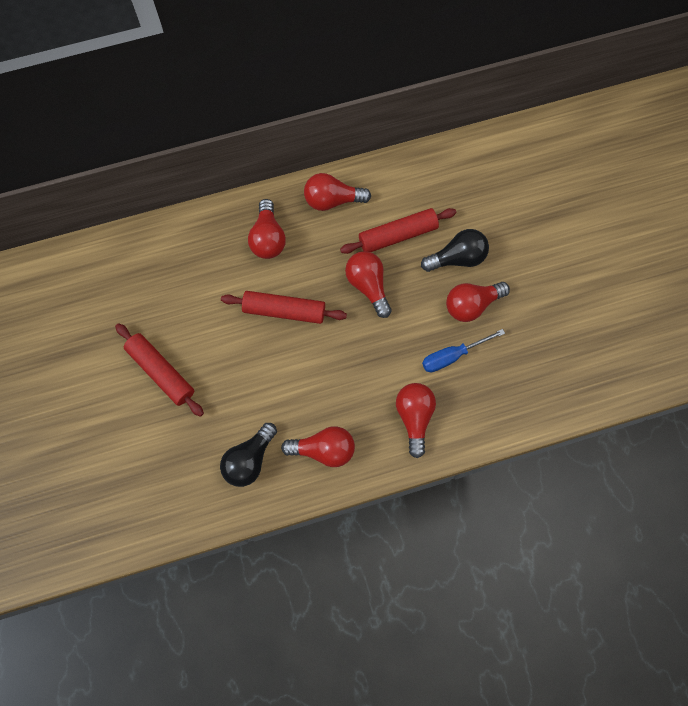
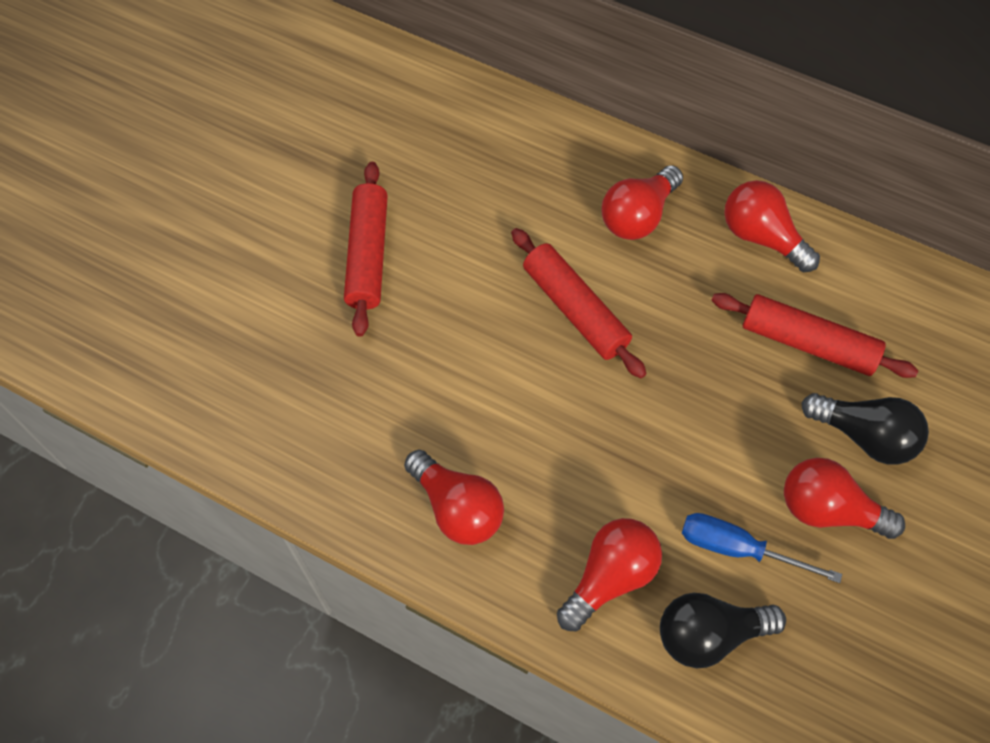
camera: 45 degrees right, 10 degrees down
(249, 460) = (360, 437): black light bulb -> black light bulb (709, 634)
(368, 285) = (709, 369): red light bulb -> none

